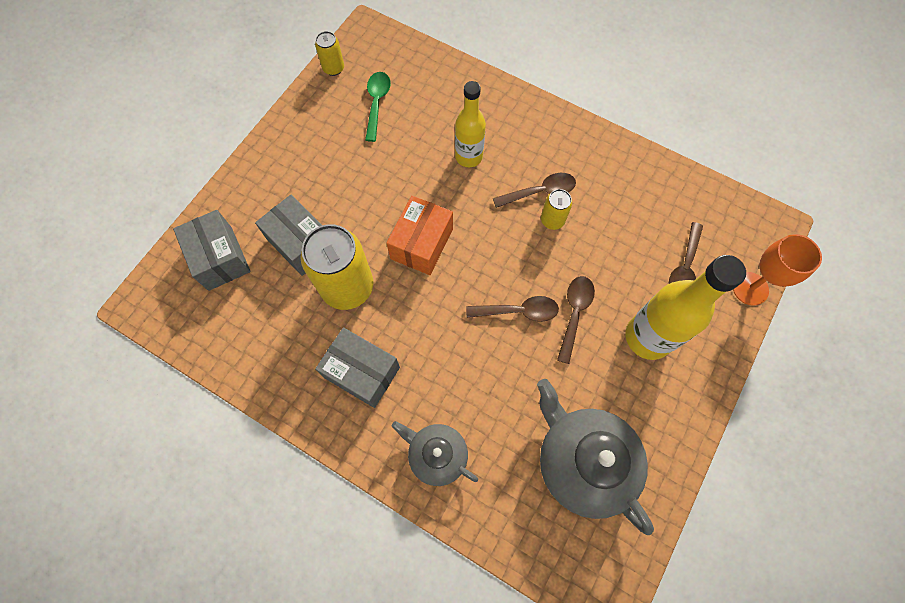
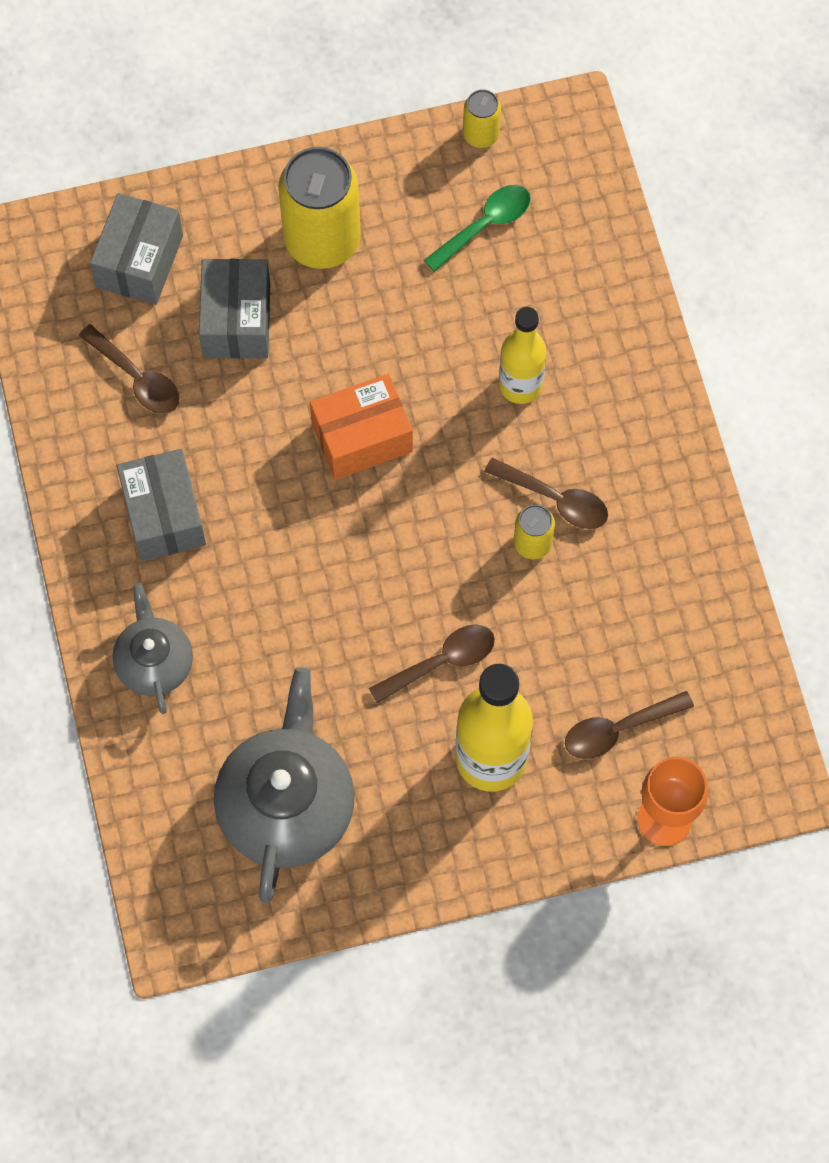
camera: 45 degrees right, 0 degrees up
(347, 287) = (237, 413): yellow can -> yellow can (322, 240)
(518, 311) = (385, 604): brown spoon -> brown spoon (137, 378)

